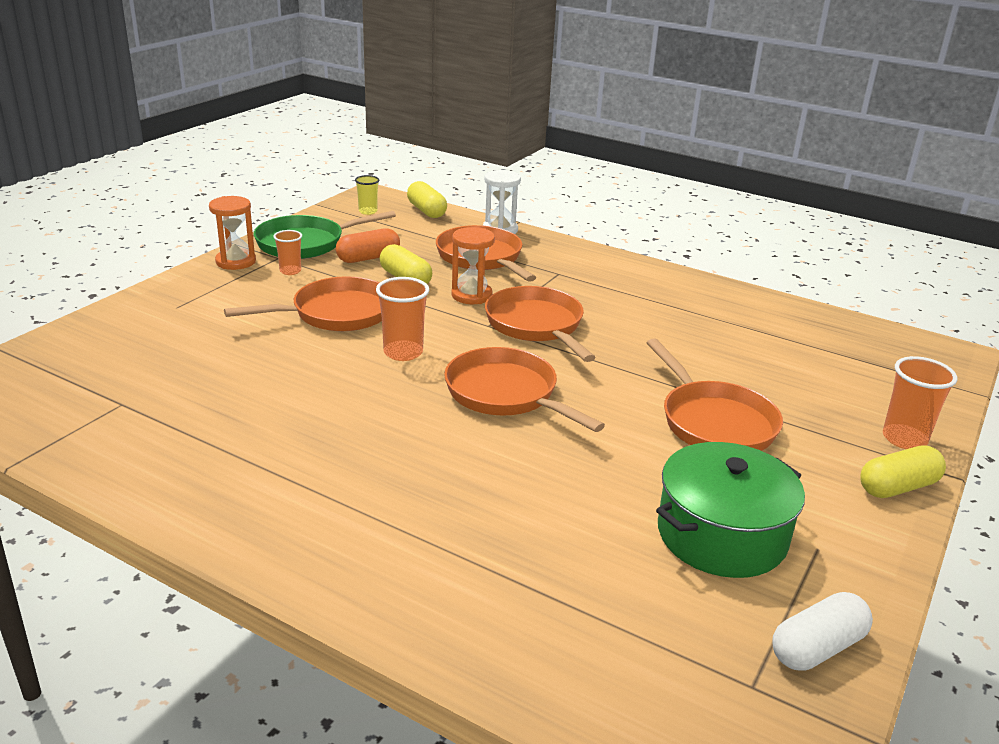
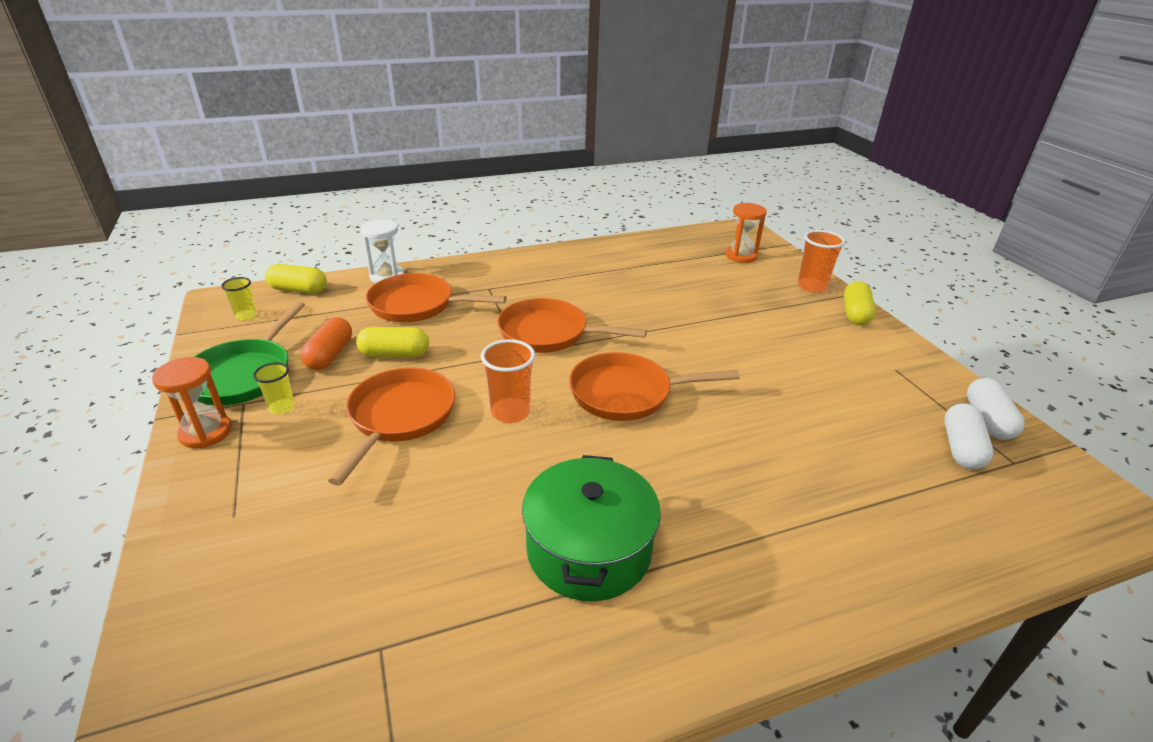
camera: 50 degrees left, 5 degrees up
(290, 271) = (282, 407): orange cup -> yellow cup
(471, 295) = (467, 338): orange hourglass -> orange hourglass (741, 256)
(714, 422) = (742, 332): orange pan -> none
(720, 634) = (961, 448): none -> white capsule
(721, 535) = (863, 394): green pot -> green pot (589, 549)

